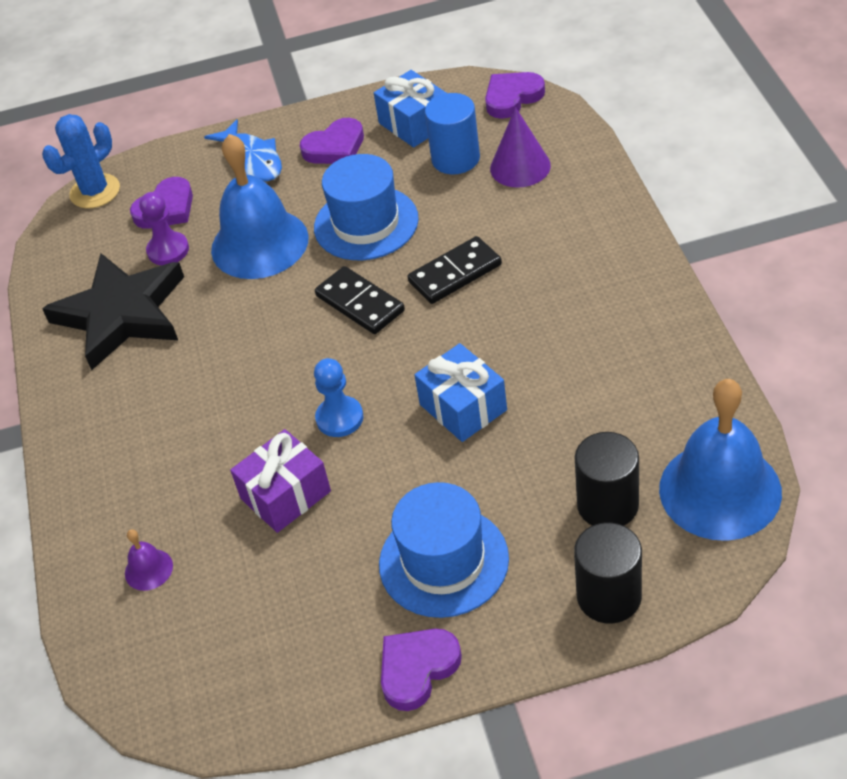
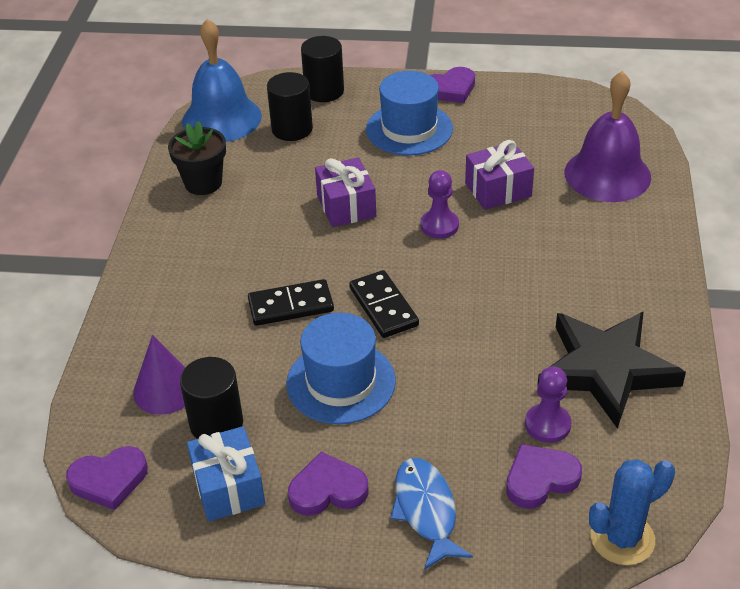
camera: 165 degrees left, 5 degrees down
(148, 569) = (607, 174): purple bell -> purple bell, size x2.43
(259, 243) = (451, 398): blue bell -> none
(339, 418) = (439, 225): blue pawn -> purple pawn
(455, 159) = (216, 423): blue cylinder -> black cylinder
(463, 407) = (346, 206): blue gift -> purple gift
(659, 380) = (203, 183): none -> black flower pot

